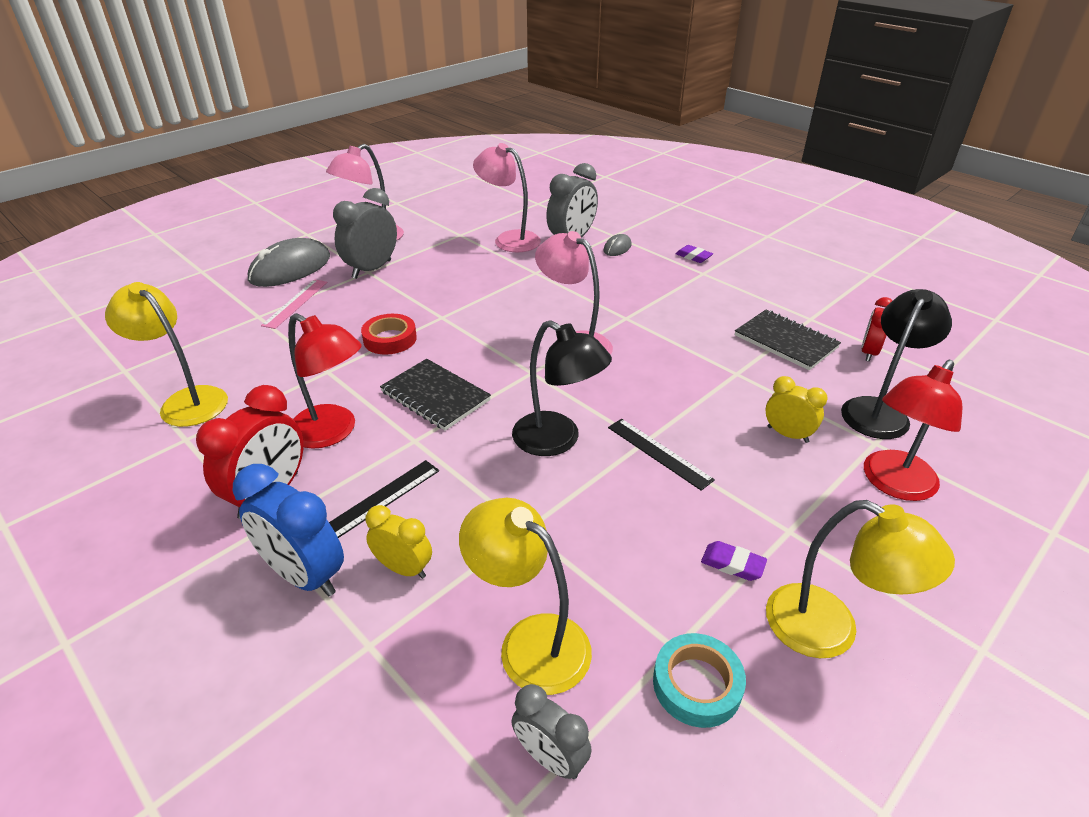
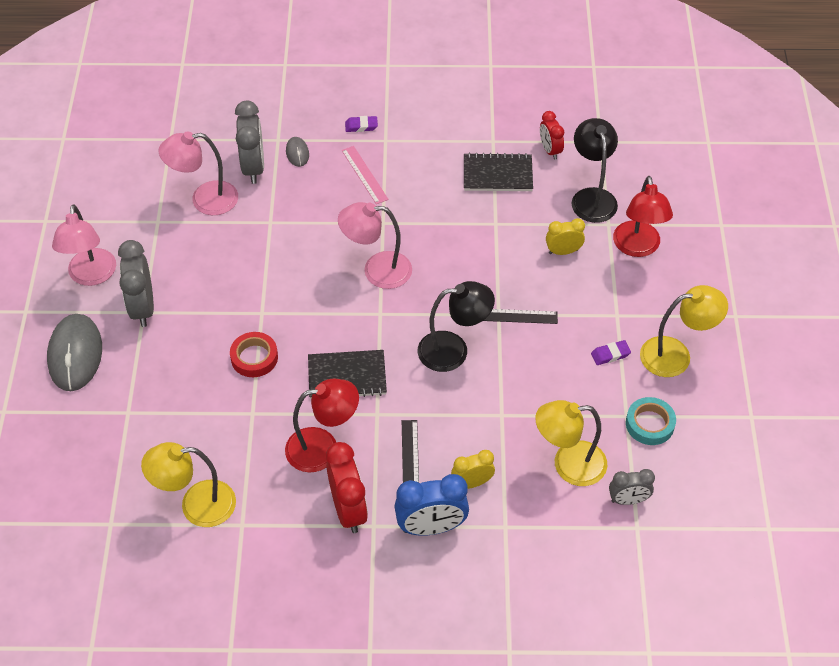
camera: 45 degrees left, 15 degrees up
(295, 303) = (137, 381): pink ruler -> pink ruler (364, 174)

